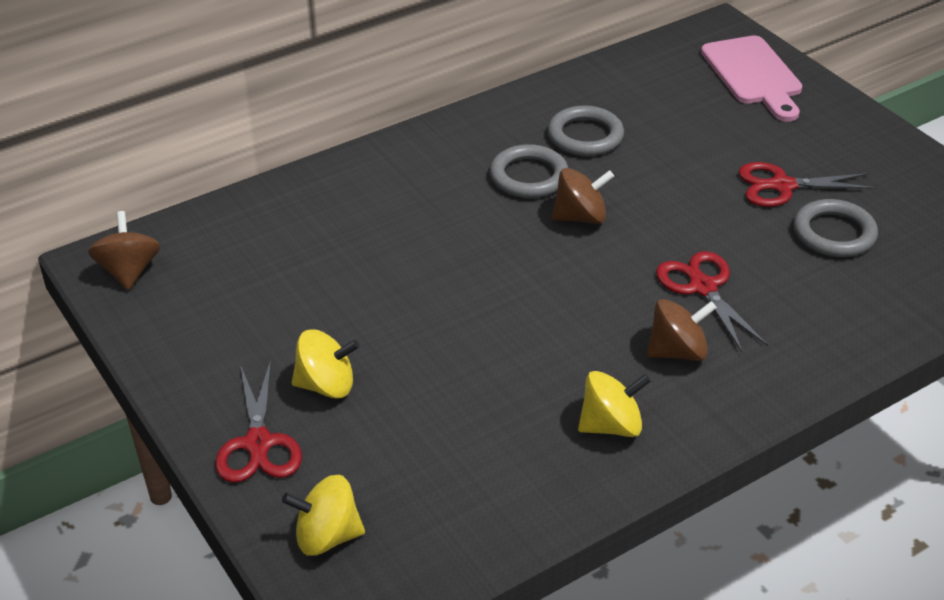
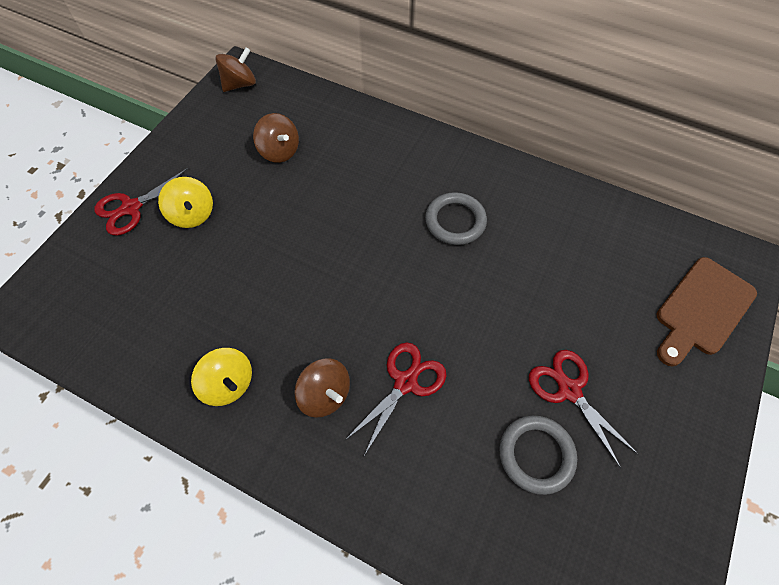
camera: 60 degrees right, 20 degrees up
(327, 536) = (71, 275): yellow spinning top -> none
(580, 217) = (433, 270): brown spinning top -> brown spinning top (279, 151)
(585, 136) = (526, 233): grey ring -> none
(754, 75) = (702, 310): pink cutting board -> brown cutting board

